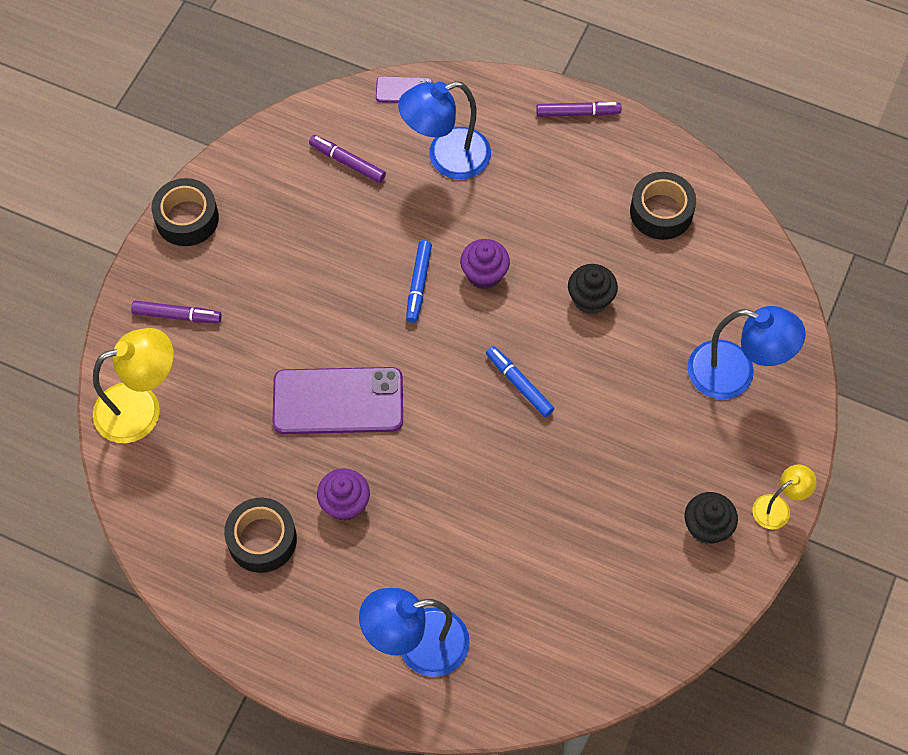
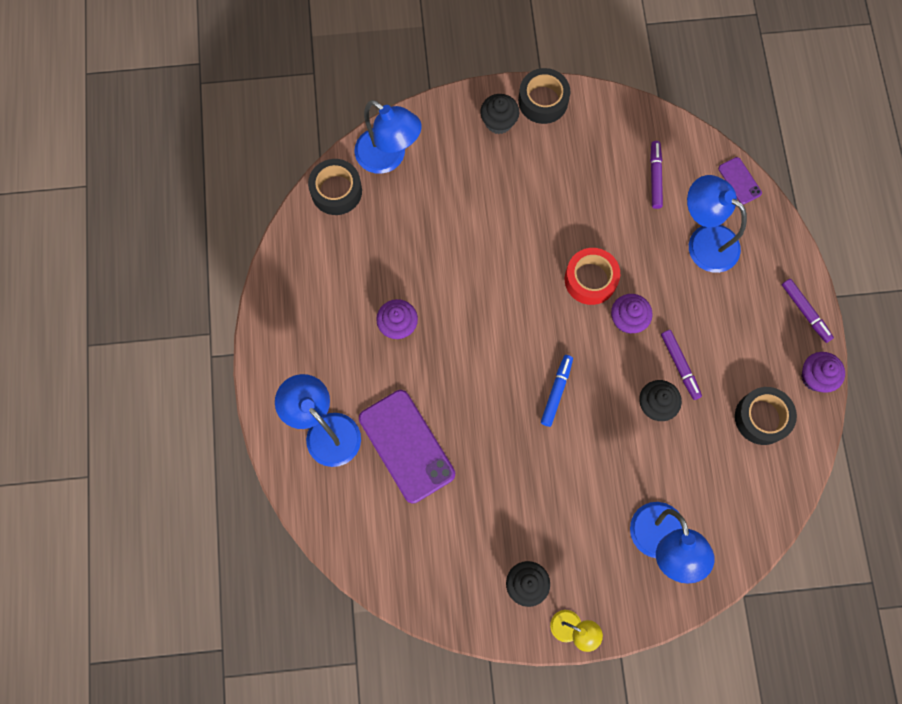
camera: 60 degrees right, 10 degrees up
(141, 408) = (388, 157): yellow lamp -> blue lamp
(177, 315) = (467, 139): purple marker -> purple marker (680, 366)
(180, 274) = (498, 122): none -> black cupcake
(262, 539) = (342, 287): black tape -> black tape (336, 191)
(338, 401) = (469, 278): purple phone -> purple phone (406, 446)
(418, 284) = (590, 279): blue marker -> red tape
(648, 142) = (815, 377): none -> purple cupcake

